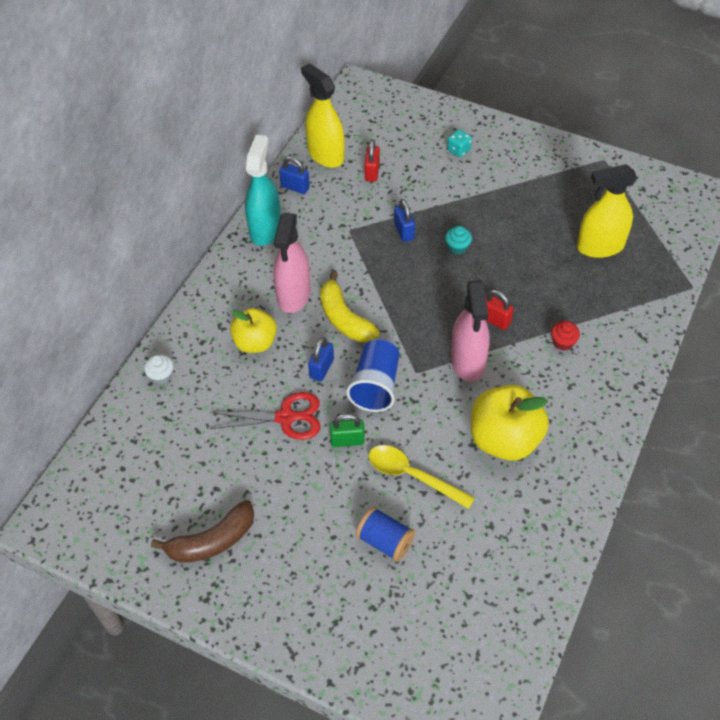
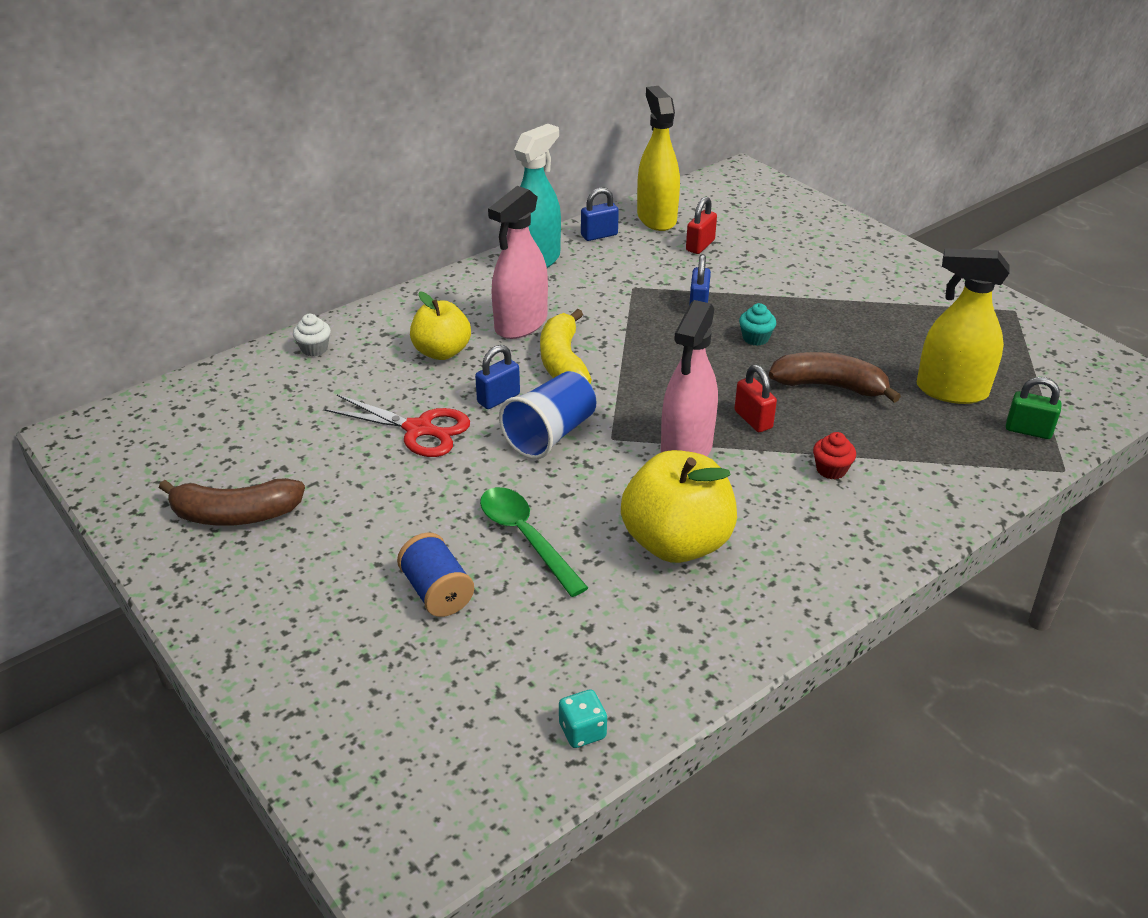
camera: 25 degrees right, 15 degrees down
(295, 187) = (599, 235): blue padlock -> blue padlock turned 75 degrees counterclockwise
(347, 440) = (473, 475): green padlock -> green padlock (1028, 430)
(412, 475) = (525, 537): yellow spoon -> green spoon
(458, 150) = (823, 254): turquoise dice -> turquoise dice (582, 731)
(526, 272) = (829, 386): none -> brown banana

